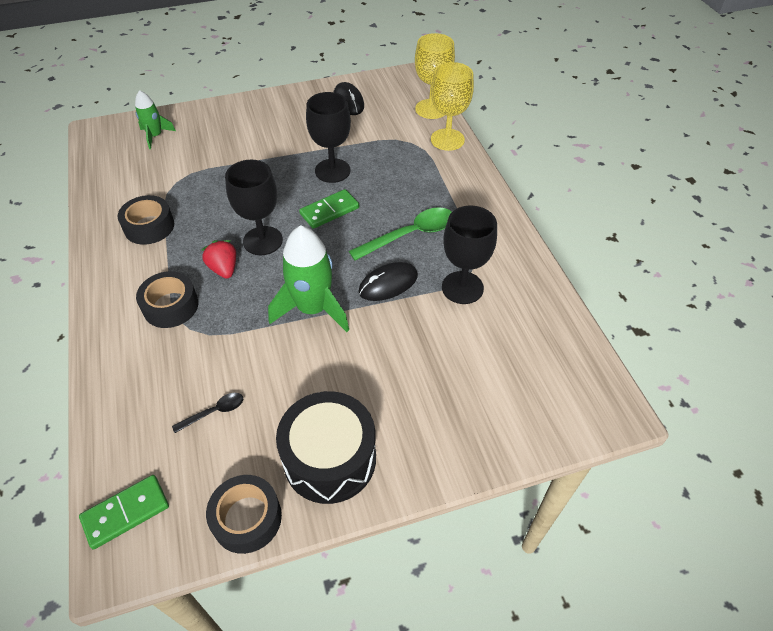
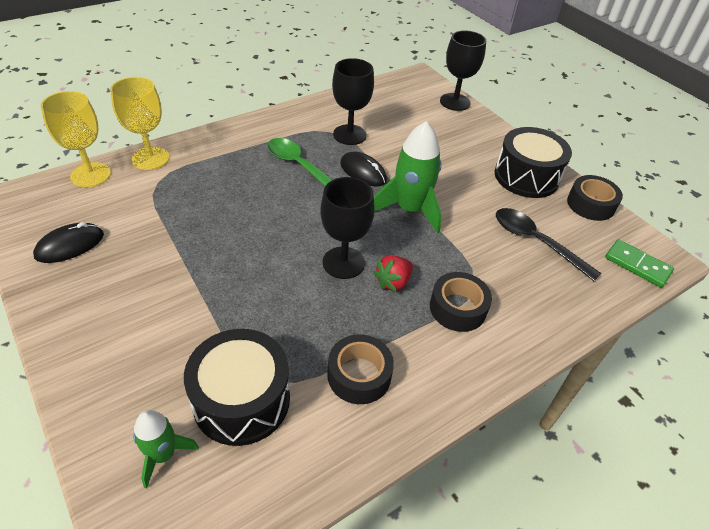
camera: 110 degrees left, 5 degrees down
(169, 168) = (241, 400): none -> black drum
(214, 412) = (536, 242): black spoon -> black spoon, size x1.95
(329, 211) = (284, 223): green domino -> none
(332, 171) = (217, 233): black goblet -> black goblet (455, 102)

